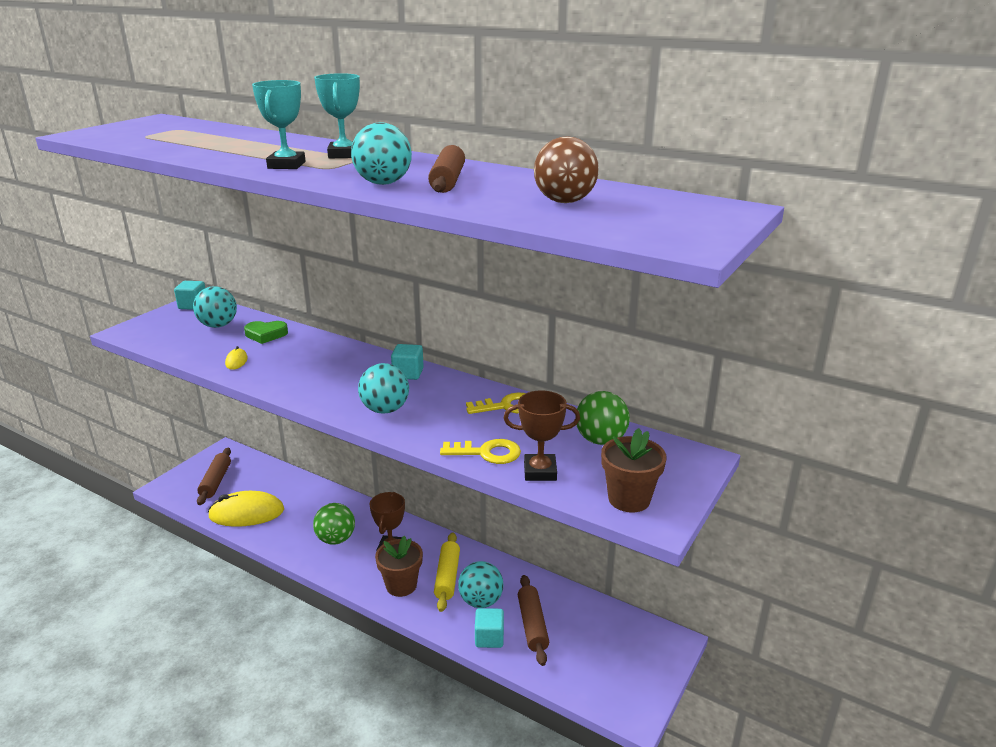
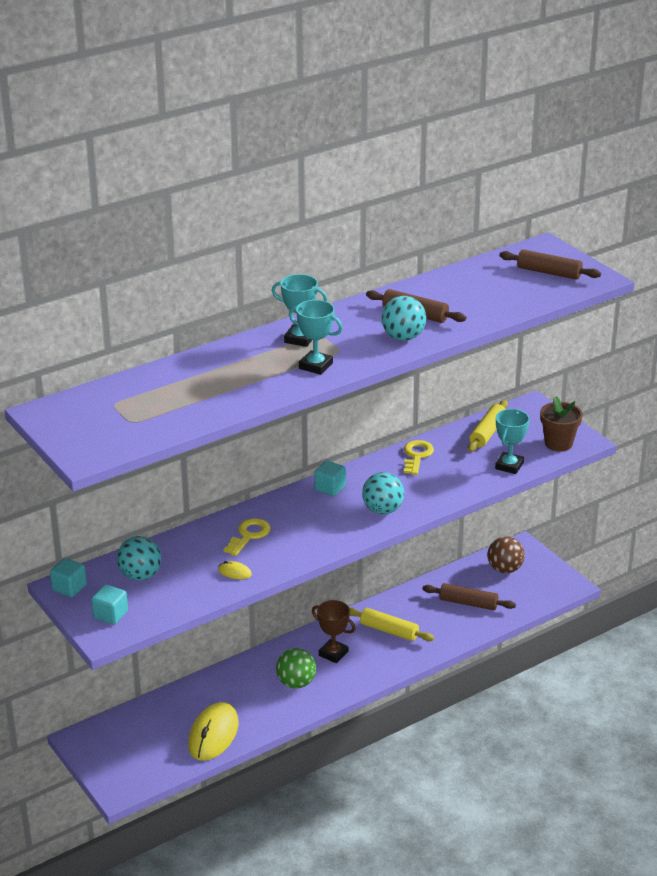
camera: 65 degrees left, 5 degrees up
(216, 481) = (138, 750): brown rolling pin -> brown rolling pin (549, 272)
(266, 334) = (188, 549): green heart -> none
(401, 585) = (383, 658): brown flower pot -> none
(481, 601) = (428, 621): turquoise ball -> none
(487, 453) = (473, 480): yellow key -> yellow key (249, 535)
(489, 638) = (468, 627): turquoise cube -> turquoise cube (110, 615)
(540, 471) = (509, 466): brown trophy -> turquoise trophy
(564, 202) = (495, 289): brown ball -> brown ball (505, 569)
(600, 440) = (487, 432): green ball -> yellow rolling pin

